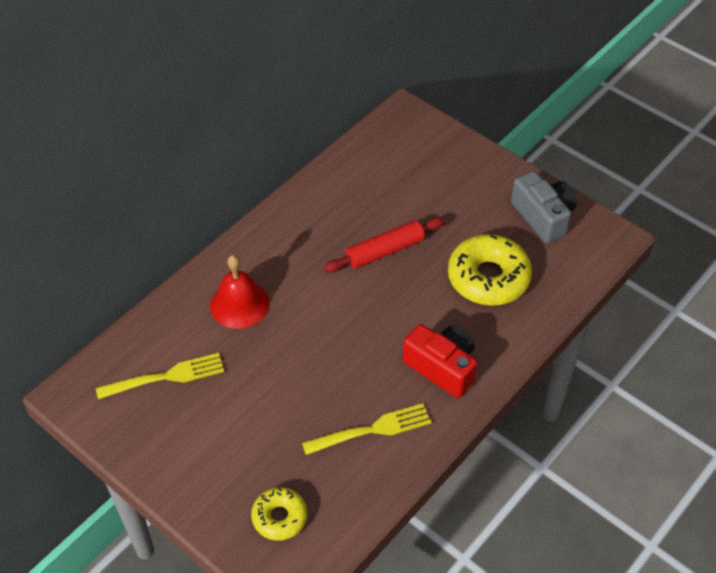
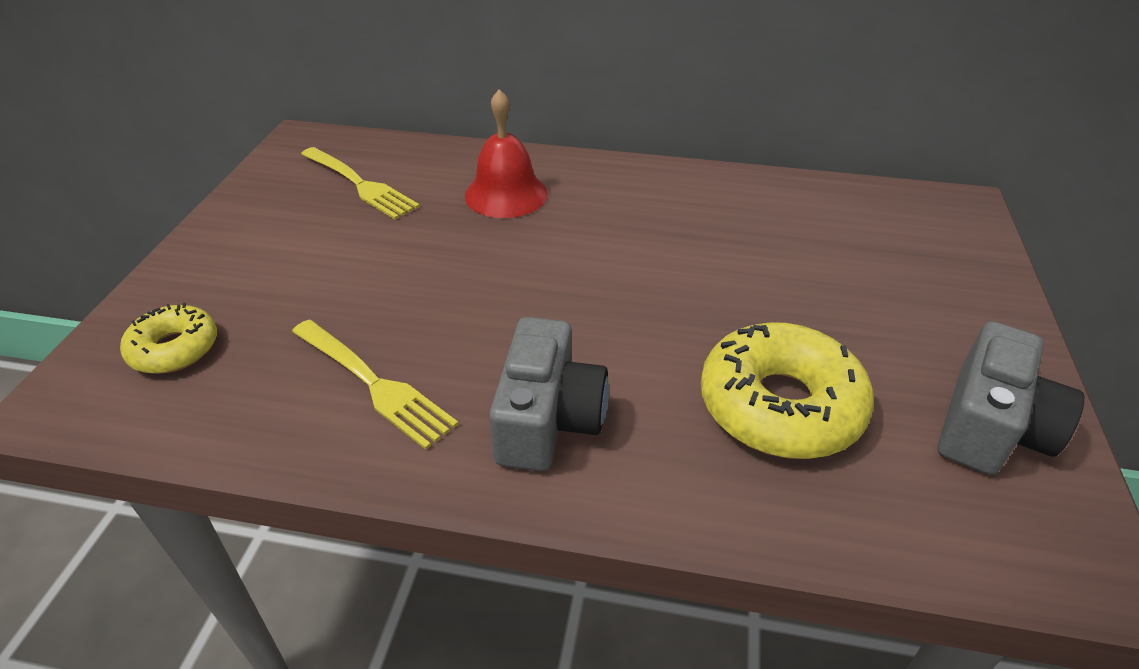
camera: 60 degrees right, 10 degrees down
(385, 251) = (708, 275): red rolling pin -> none
(442, 367) = (548, 419): red camera -> grey camera

